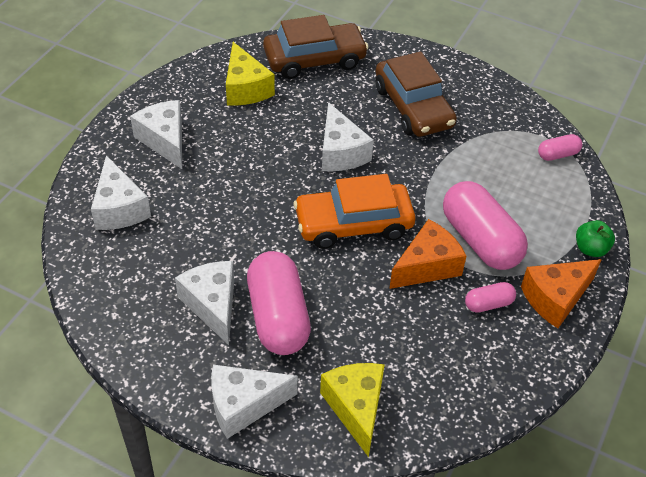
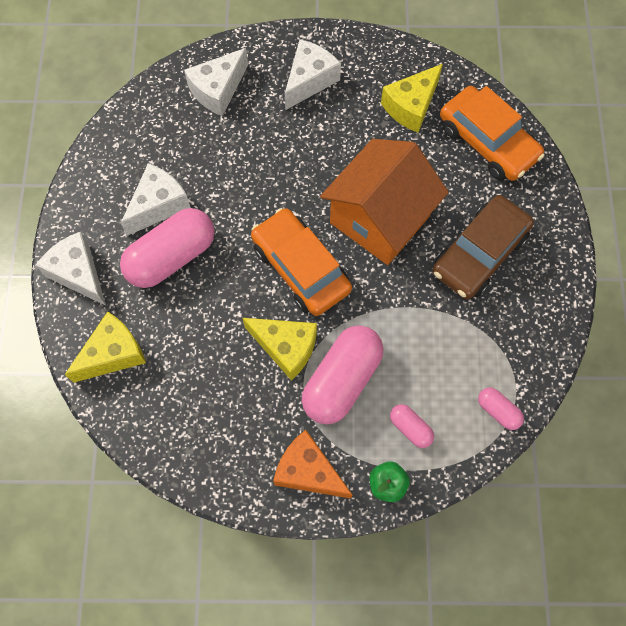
camera: 65 degrees right, 20 degrees up
(314, 59) = (488, 141): brown car -> orange car
(340, 152) = (380, 219): white cheese -> orange house
(427, 266) = (286, 347): orange cheese -> yellow cheese
(488, 304) = (271, 415): pink capsule -> pink capsule (410, 428)

